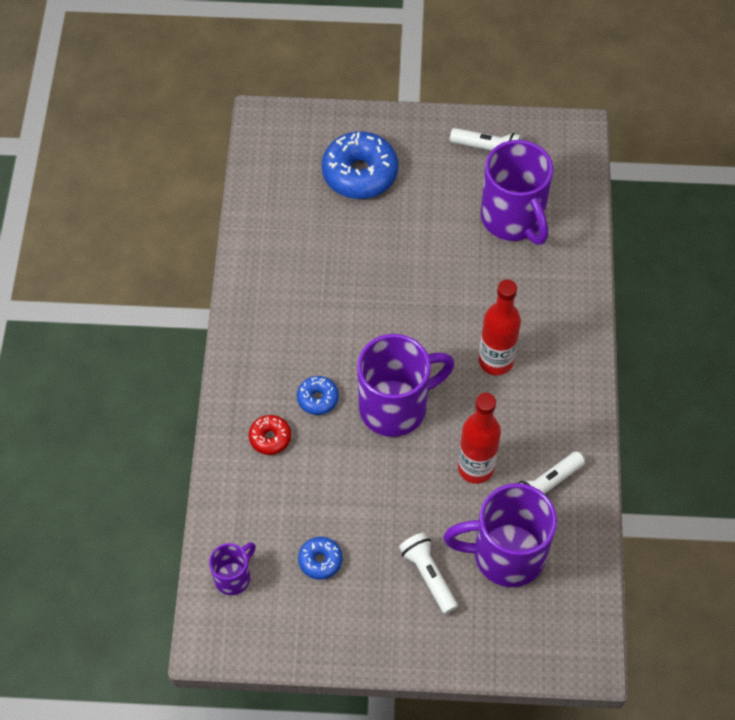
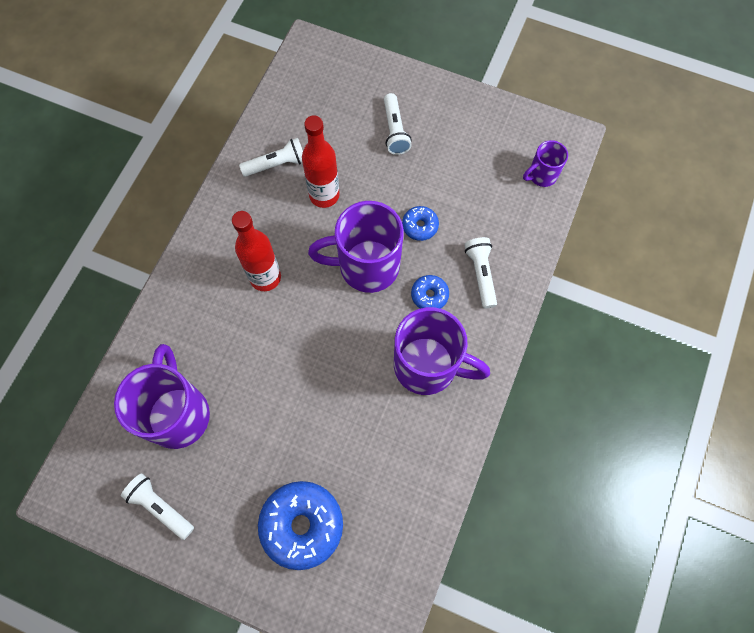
camera: 160 degrees left, 10 degrees up
(270, 438) = (481, 274): red donut -> white flashlight
(320, 560) = (471, 166): blue donut -> blue donut (420, 226)
(505, 555) = (332, 127): purple mug -> purple mug (428, 366)

